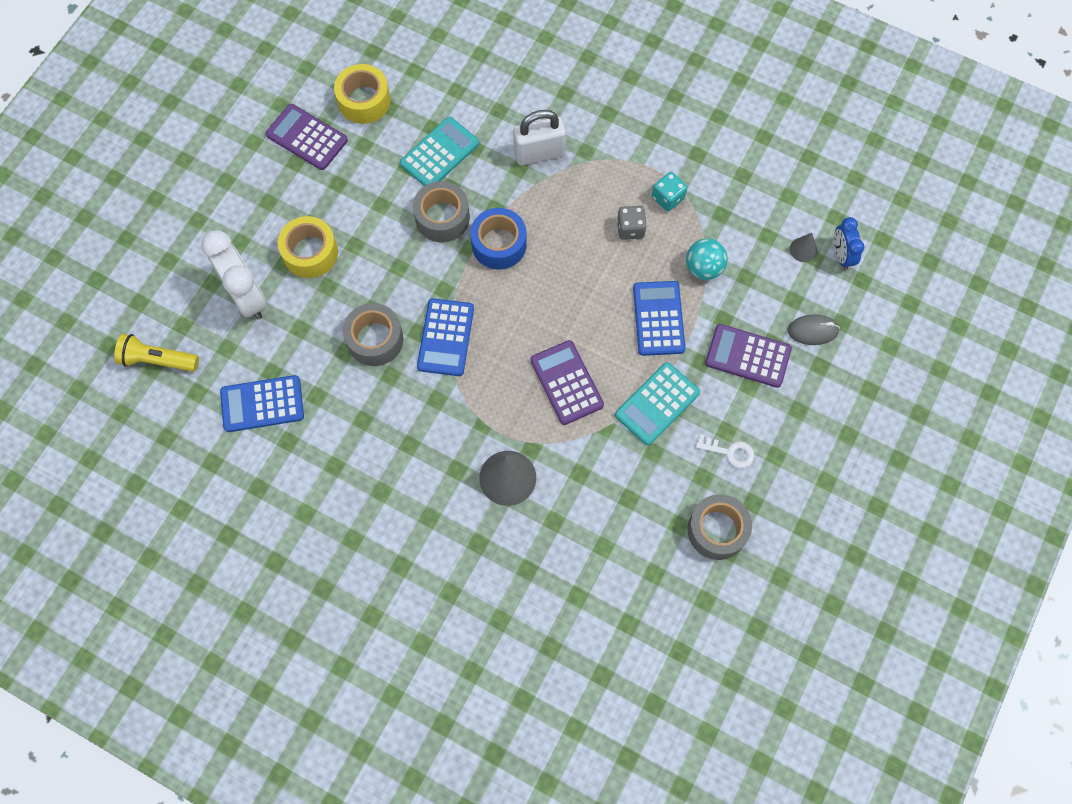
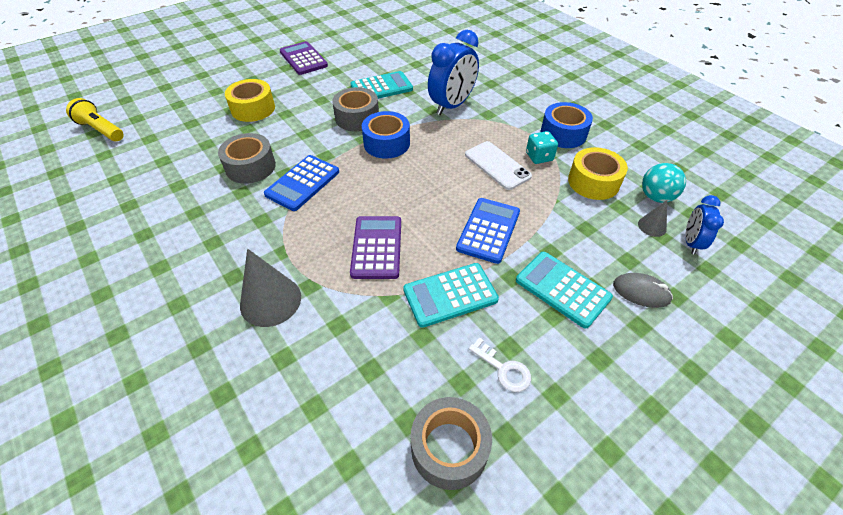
camera: 25 degrees right, 20 degrees down
(247, 296) = (191, 117): white clock -> none
(262, 404) = (136, 176): blue calculator -> none
(364, 101) = (353, 53): yellow tape -> yellow tape (593, 182)
(539, 153) = (452, 106): white padlock -> blue clock
(630, 229) = (497, 165): grey dice -> white phone
(679, 151) = (563, 134): none -> blue tape
(703, 268) = (549, 209): turquoise ball -> turquoise ball (656, 197)
(748, 356) = (562, 289): purple calculator -> turquoise calculator

